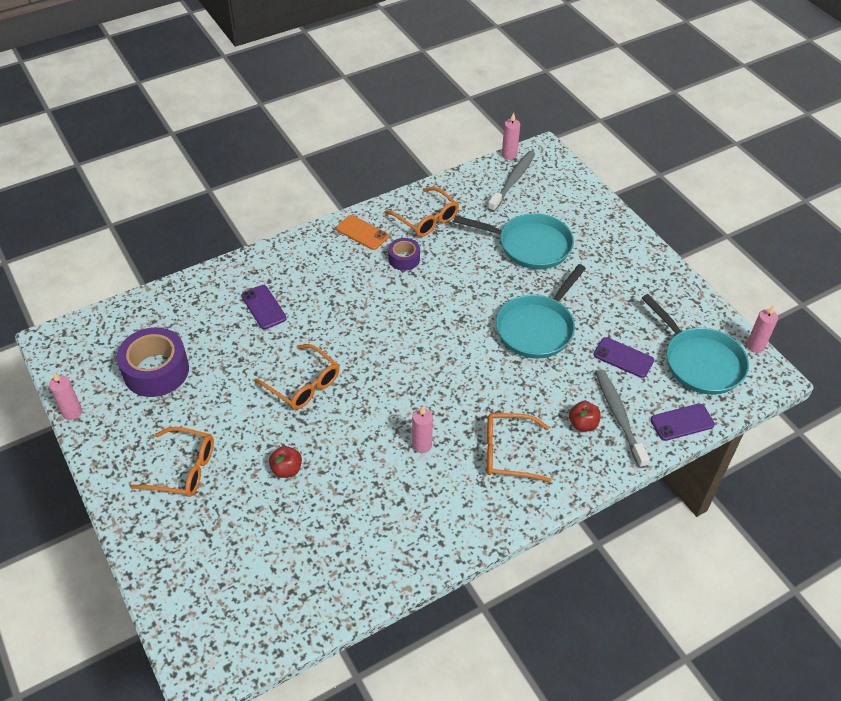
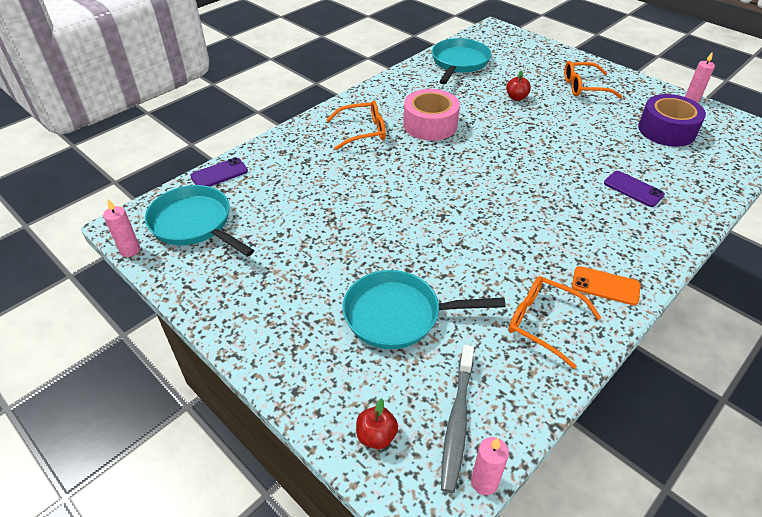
camera: 165 degrees right, 5 degrees down
(303, 384) = (546, 142): orange glasses -> none
(404, 259) = (536, 264): purple tape -> none
(422, 445) = (430, 124): pink candle -> pink tape
(537, 328) = (363, 223): turquoise pan -> turquoise pan (459, 63)
(583, 424) = (306, 158): red apple -> red apple (376, 436)
(619, 416) = (275, 168): grey toothbrush -> none
(623, 357) = (273, 213): purple phone -> none

